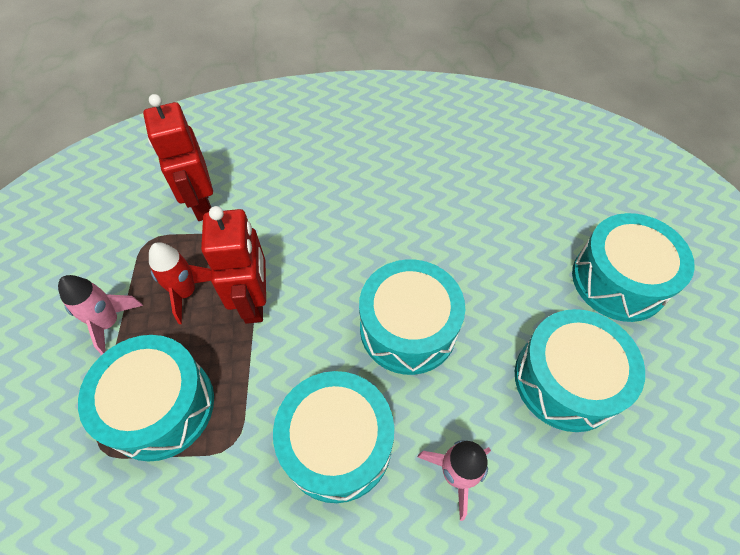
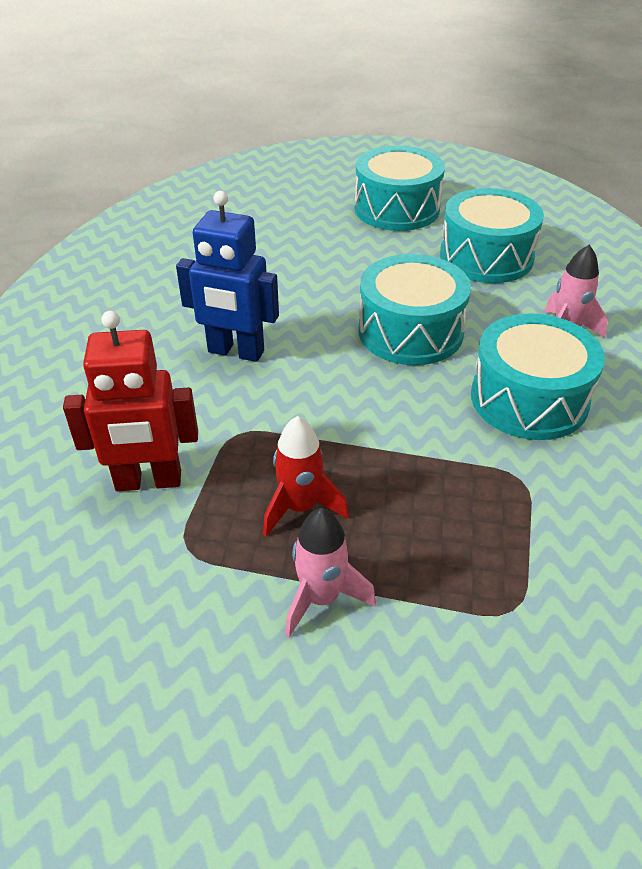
camera: 75 degrees left, 15 degrees down
(161, 406) = (464, 542): turquoise drum -> none
(254, 302) = (338, 442): red robot -> none
(342, 212) = (235, 352): none -> blue robot

